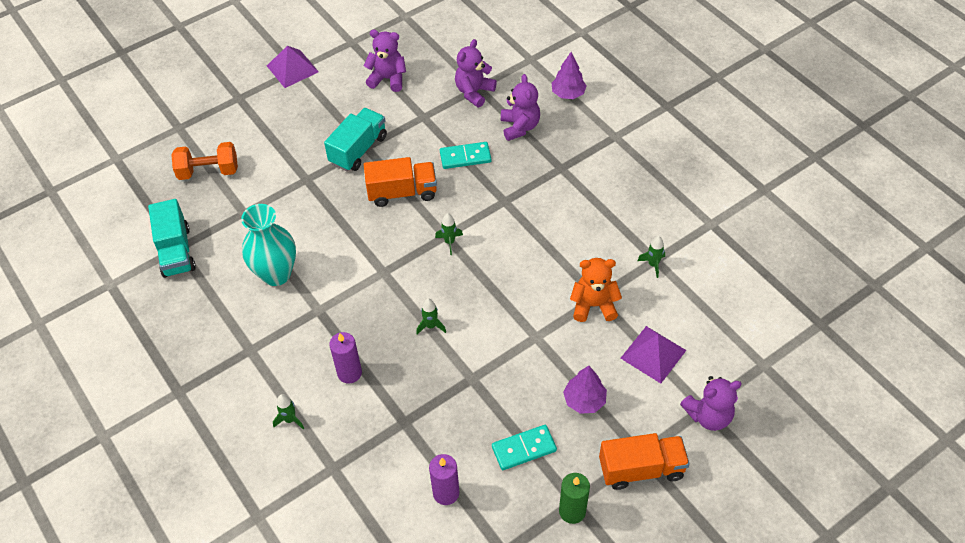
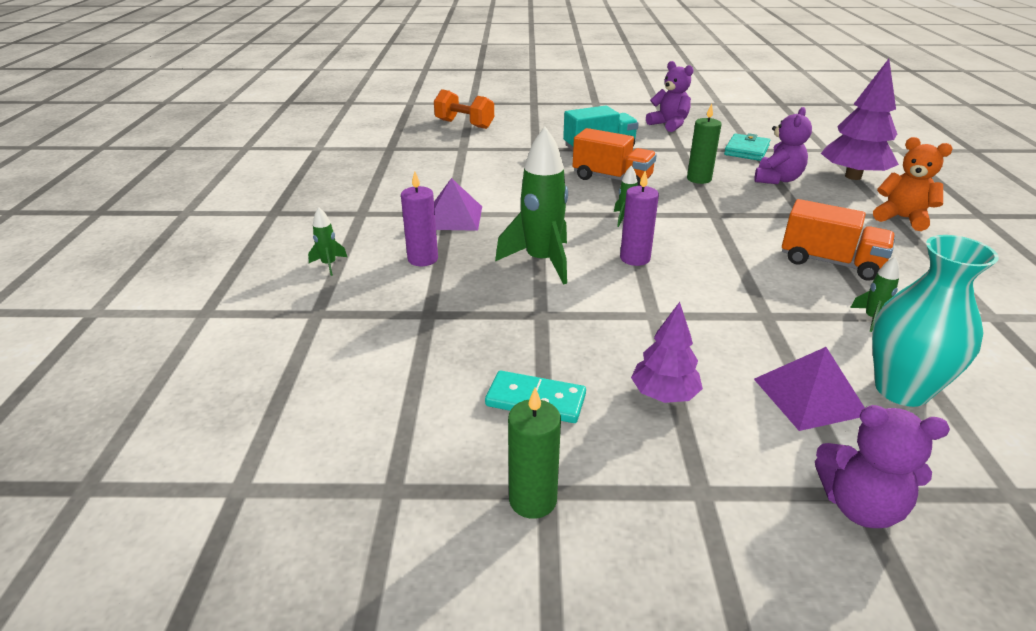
camera: 35 degrees right, 20 degrees down
(176, 251) = (385, 149): turquoise truck -> none
(276, 274) = (442, 183): turquoise vase -> turquoise vase (901, 390)
(292, 69) = (592, 102): purple pyramid -> purple pyramid (453, 217)
(431, 326) = (541, 261): green rocket -> green rocket, size x2.19
(446, 493) = (397, 391): purple candle -> purple candle (635, 258)
(465, 157) = (699, 179): turquoise domino -> green candle
(474, 92) = (746, 150): purple teddy bear -> turquoise wallet
(568, 94) = (853, 176): purple tree -> purple tree, size x1.69
(593, 305) = (755, 320): orange teddy bear -> orange teddy bear (902, 218)
(641, 469) = (687, 511): orange truck -> orange truck (830, 262)

